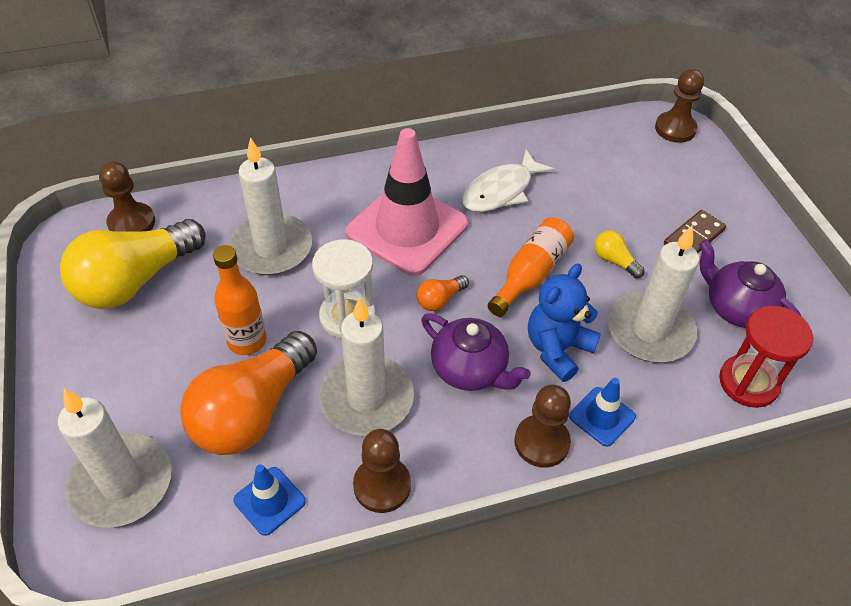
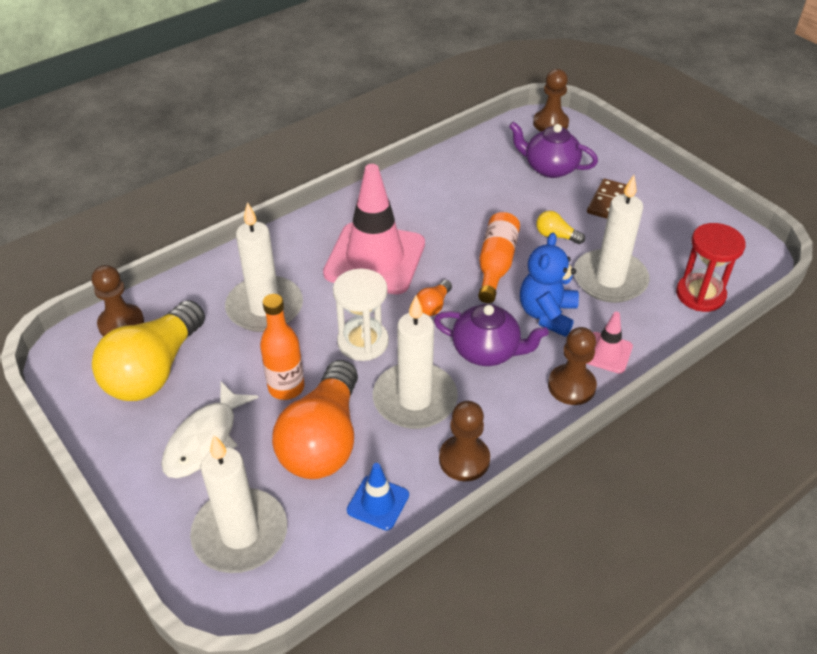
camera: 20 degrees left, 5 degrees down
(501, 191) = (437, 207): white fish -> white fish (205, 440)
(602, 416) = (607, 353): blue traffic cone -> pink traffic cone
(736, 308) = (665, 244): purple teapot -> purple teapot (549, 168)

